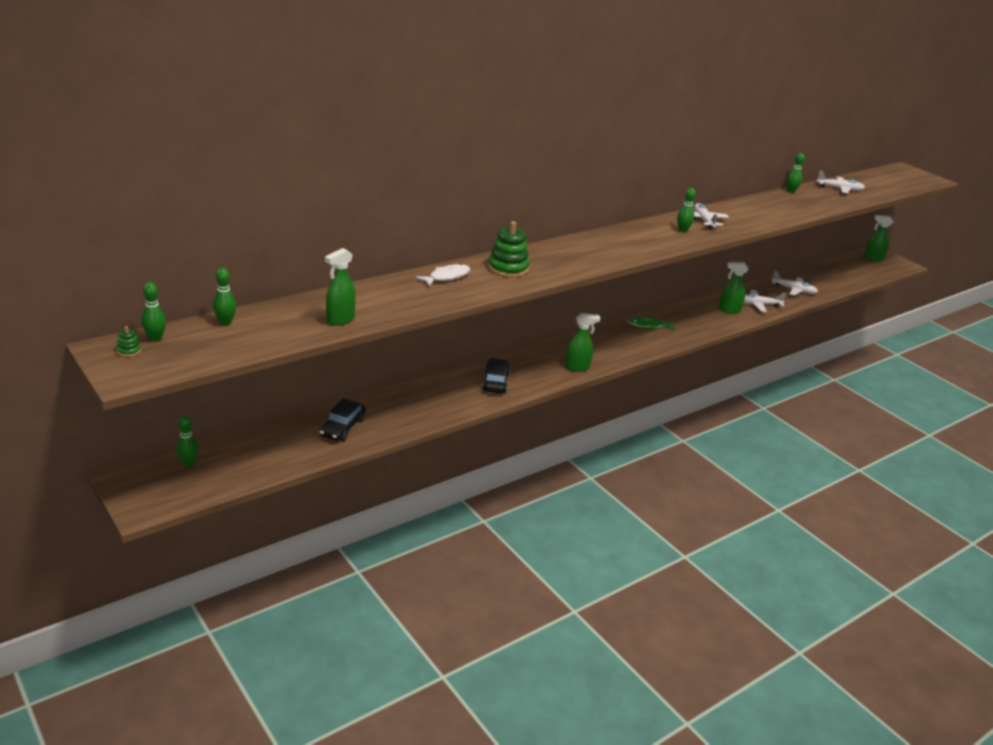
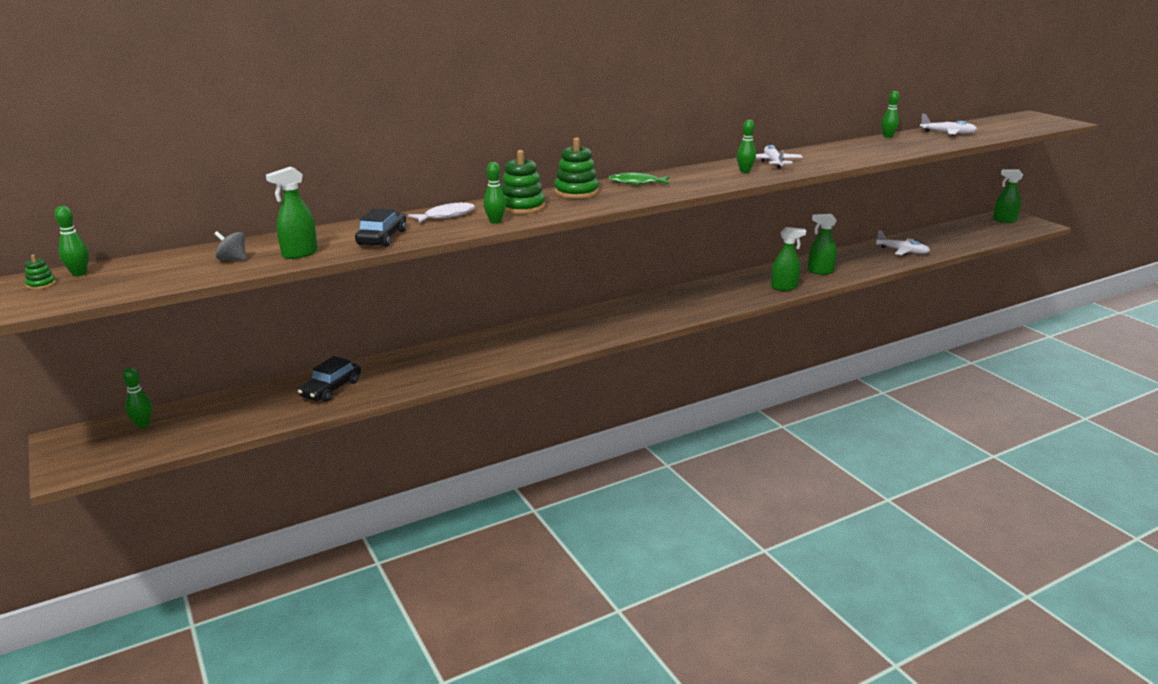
camera: 10 degrees right, 5 degrees down
(225, 322) = (168, 258): green bowling pin -> green bowling pin (495, 222)
(284, 325) = (233, 259): none -> grey spinning top
(495, 382) = (524, 343): black car -> black car (382, 238)
(548, 251) = (576, 192): none -> green stacking toy
(577, 367) = (624, 328): green spray bottle -> green spray bottle (784, 287)
(648, 326) = (720, 288): green fish -> green fish (636, 183)
(758, 305) = (856, 265): white plane -> none

